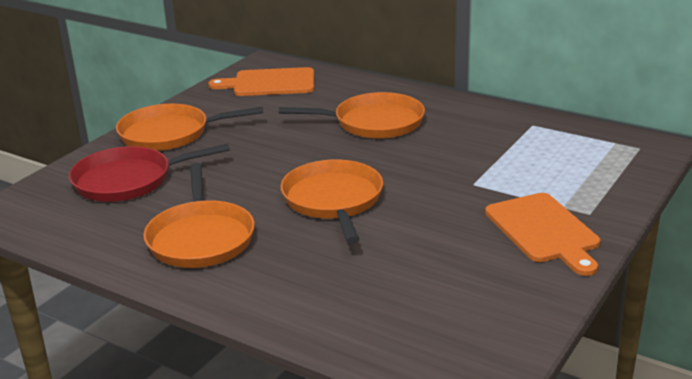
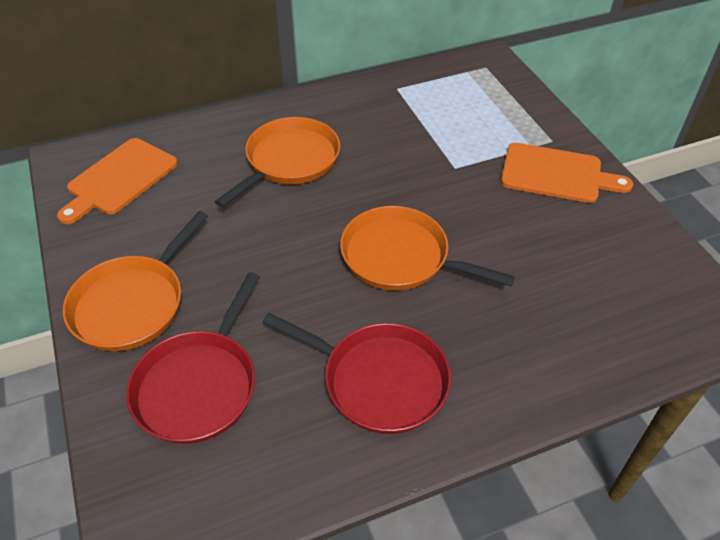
camera: 55 degrees left, 20 degrees up
(201, 238) = (379, 380): orange pan -> red pan

